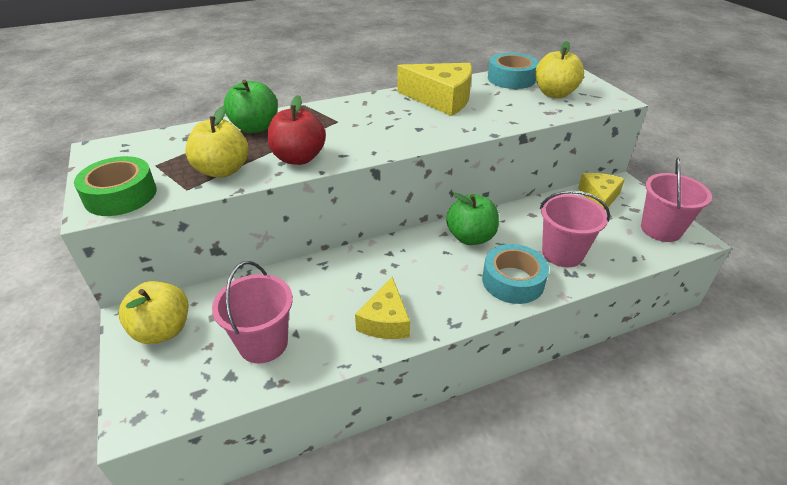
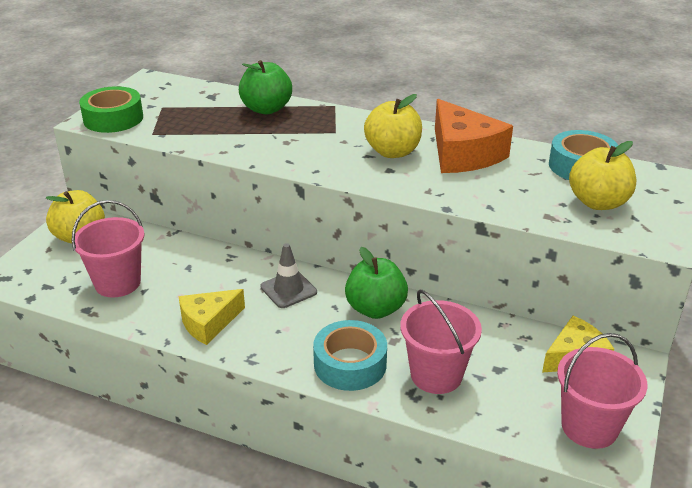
camera: 45 degrees right, 5 degrees down
(222, 170) = (192, 131): yellow apple -> yellow apple (392, 152)
(299, 158) = (254, 147): red apple -> none
(400, 260) = (288, 289): none -> grey traffic cone
(441, 99) = (463, 154): yellow cheese -> orange cheese

